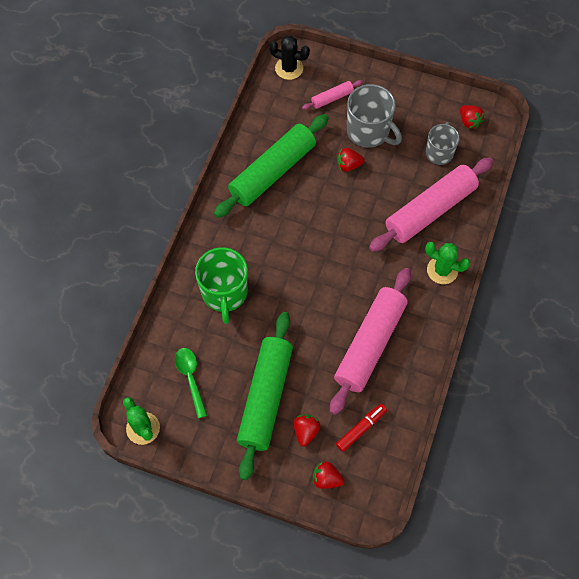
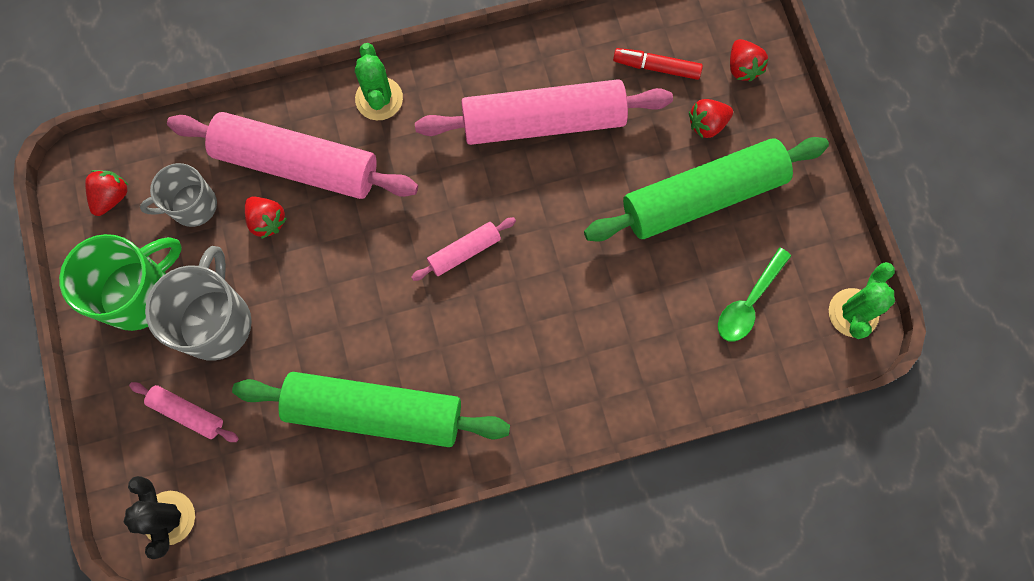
camera: 125 degrees left, 10 degrees up
(224, 293) = (606, 344): green mug -> green mug (139, 293)
(323, 258) = (464, 252): none -> pink rolling pin
(348, 165) = (293, 313): red strawberry -> red strawberry (267, 221)

